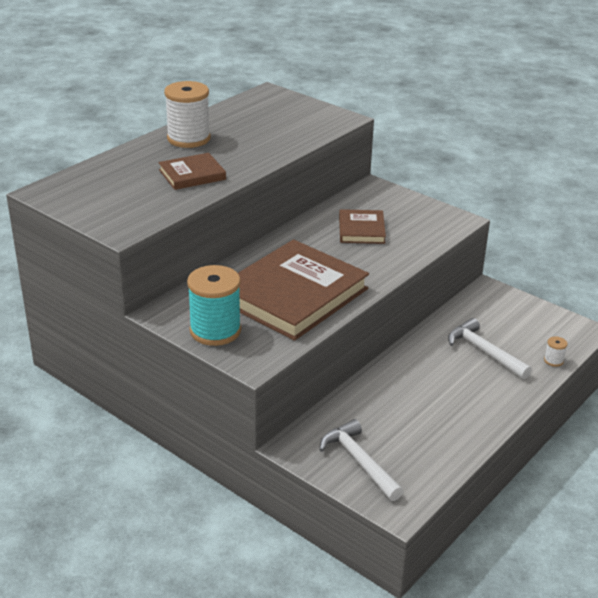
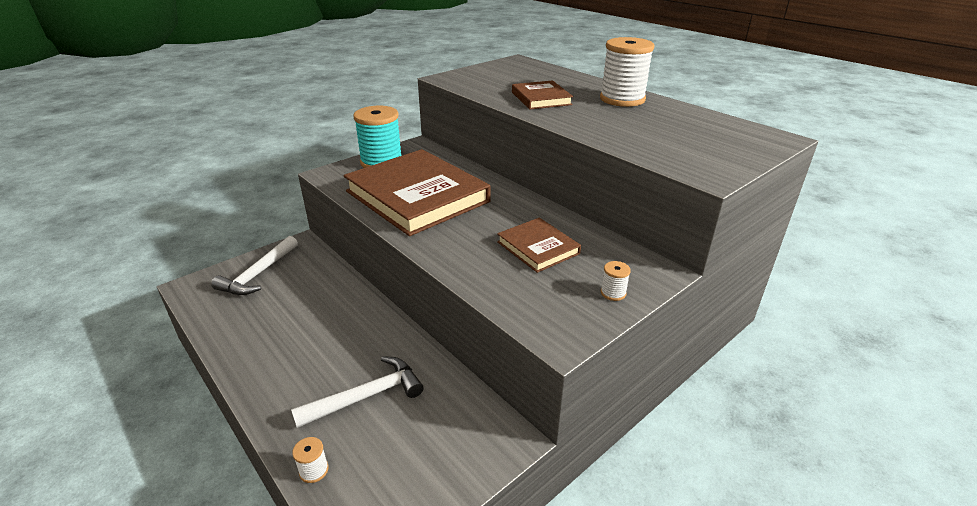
camera: 100 degrees right, 0 degrees up
(359, 461) = (258, 274): white hammer -> white hammer turned 135 degrees clockwise
(361, 230) = (538, 248): brown book -> brown book turned 45 degrees clockwise
(405, 202) = (613, 293): none -> white spool

